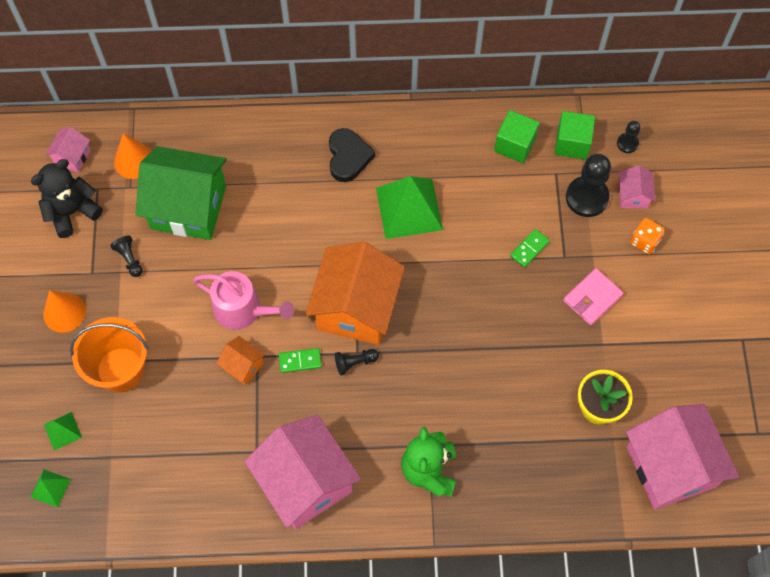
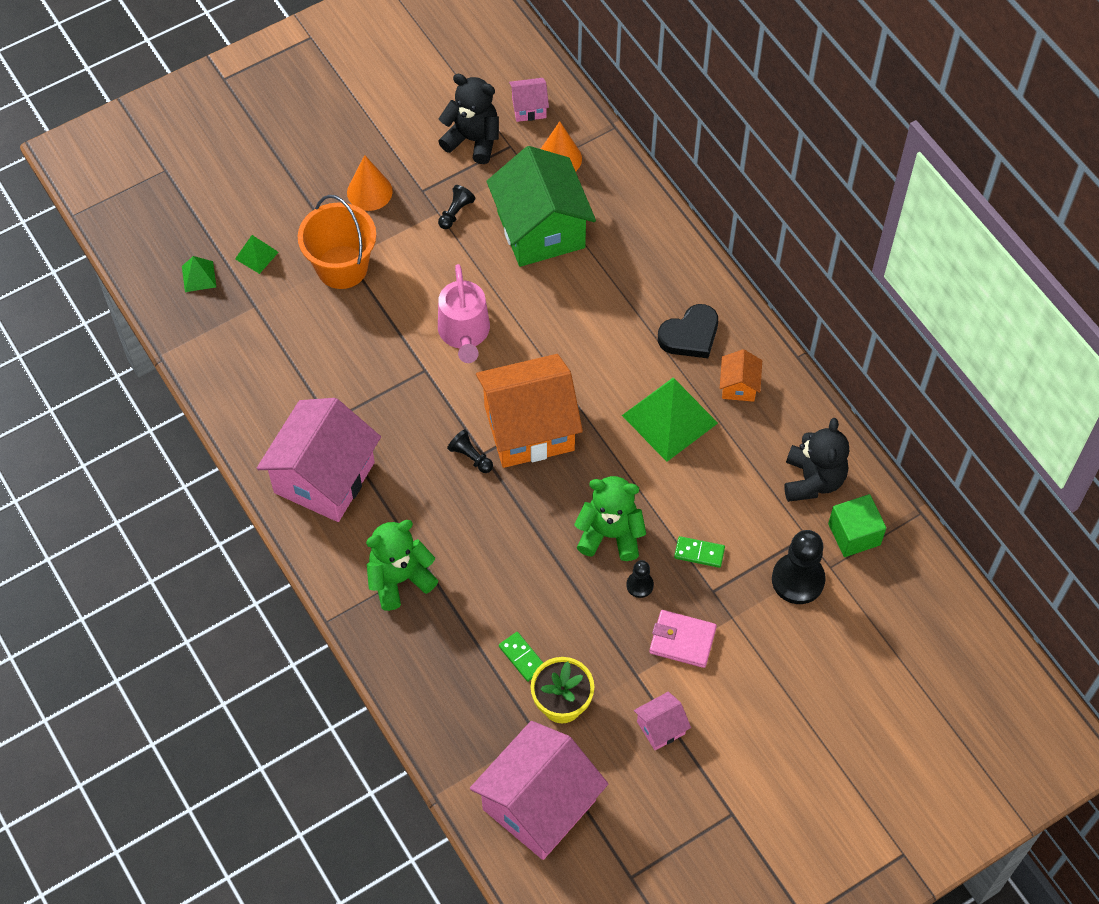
camera: 60 degrees right, 5 degrees down
(243, 366) = (407, 363): orange house -> orange house (739, 386)
(300, 361) = (442, 409): green domino -> green domino (522, 657)
(479, 300) = (610, 534): none -> green teddy bear
(515, 145) = (813, 480): green cube -> black teddy bear
(627, 143) = (893, 589): black pawn -> black pawn (639, 585)
(633, 195) = (832, 624): pink house -> pink house (661, 727)
(644, 241) = (784, 661): orange dice -> none

